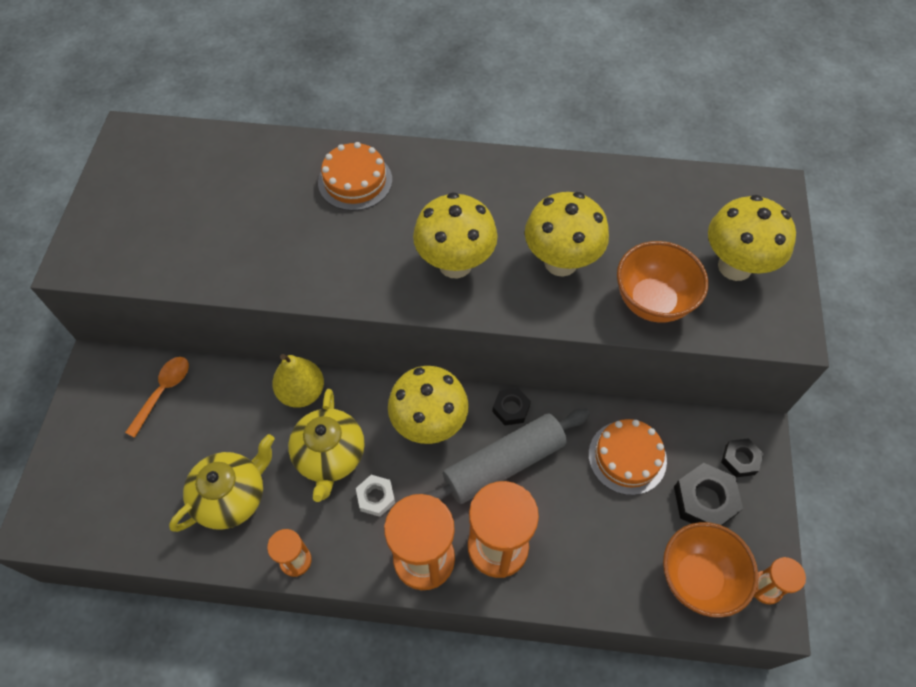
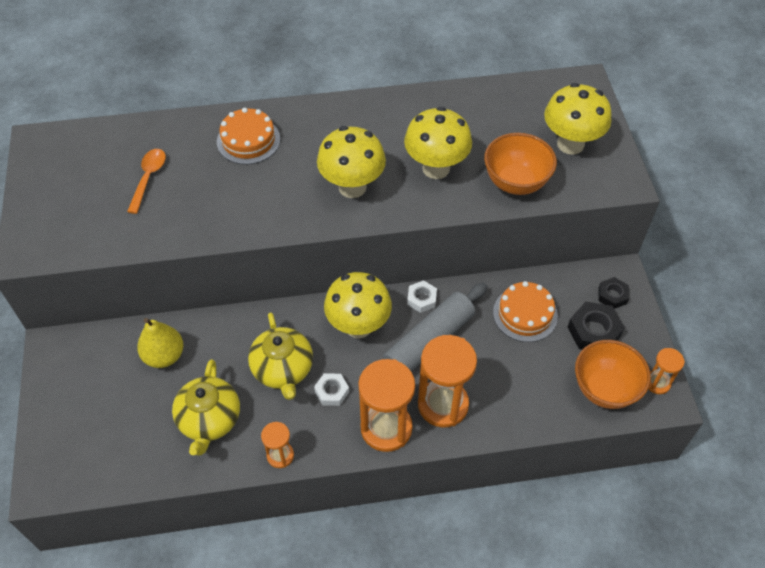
camera: 15 degrees left, 5 degrees down
(163, 392) = (120, 353): orange spoon -> orange spoon (148, 178)
(232, 496) = (209, 420): yellow teapot -> yellow teapot turned 150 degrees clockwise
(302, 392) = (242, 326): yellow pear -> yellow pear (164, 356)
(511, 409) = (421, 299): black nut -> white nut

